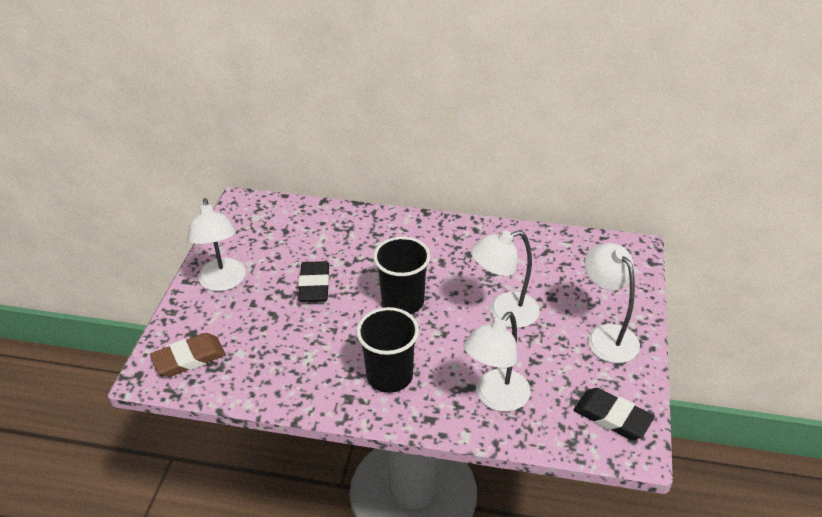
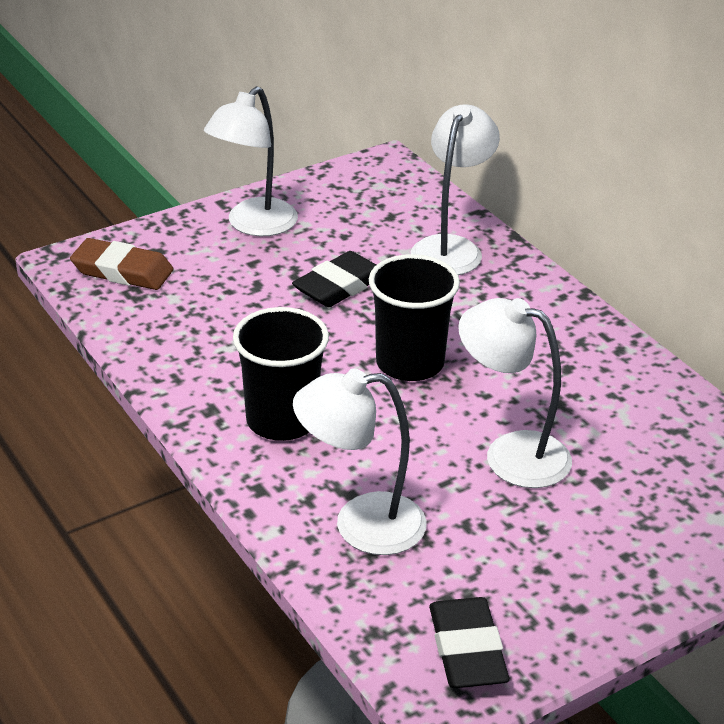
camera: 45 degrees right, 5 degrees down
(606, 335) = (605, 568): white lamp -> white lamp (451, 248)

